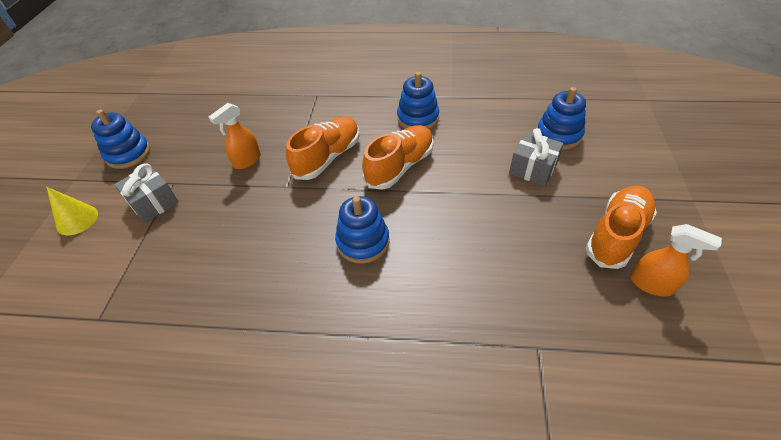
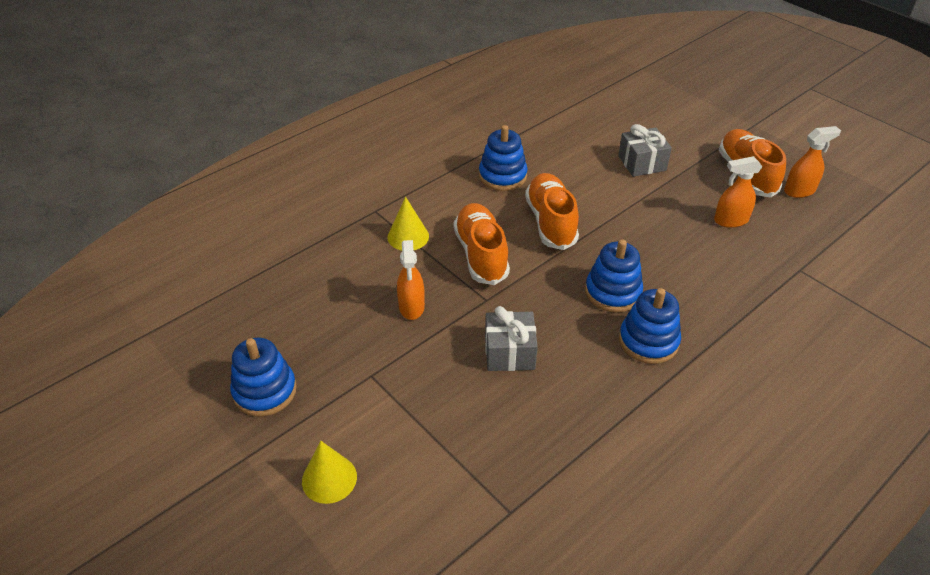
camera: 50 degrees left, 5 degrees down
(153, 203) = (384, 403): grey gift -> grey gift (509, 352)
(308, 120) = (408, 236): none -> yellow cone
(538, 260) = (730, 220): none -> orange spray bottle
(558, 135) = (623, 128): blue stacking toy -> blue stacking toy (648, 341)

